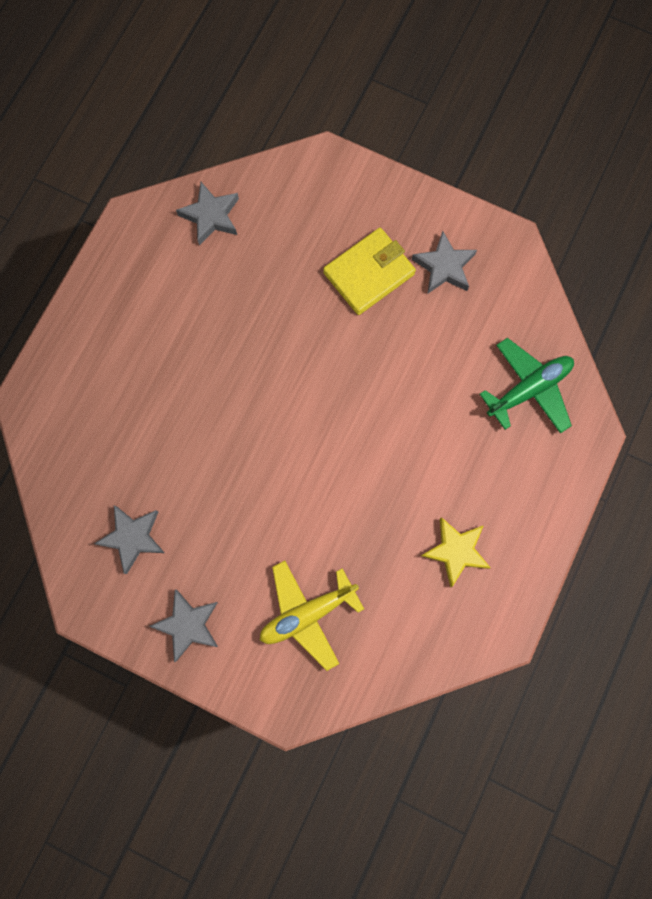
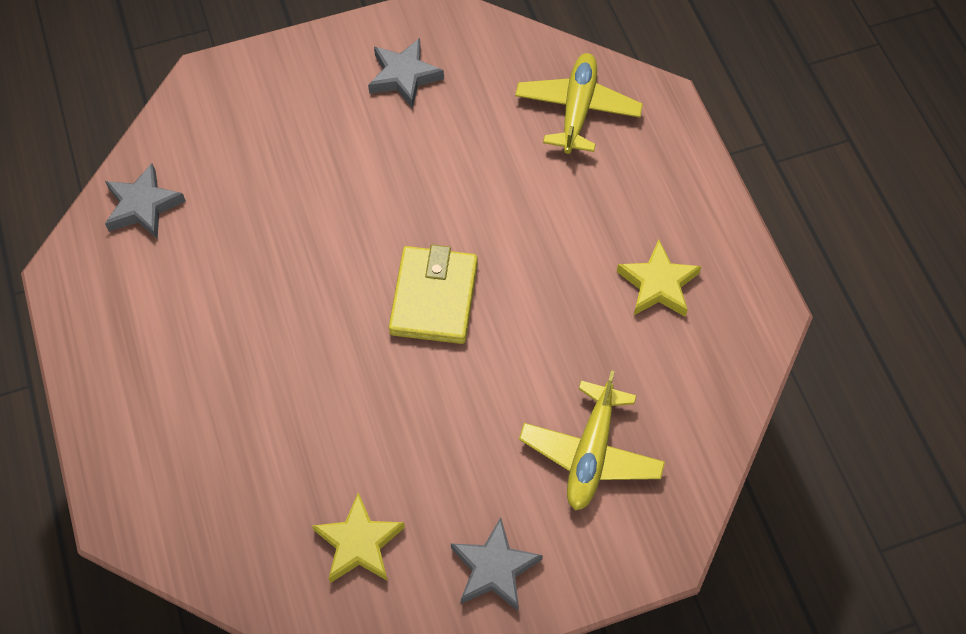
camera: 45 degrees left, 15 degrees down
(133, 537) = (359, 543): grey star -> yellow star
(369, 273) = (343, 134): yellow wallet -> yellow wallet (434, 298)
(529, 389) = (577, 109): green plane -> yellow plane

